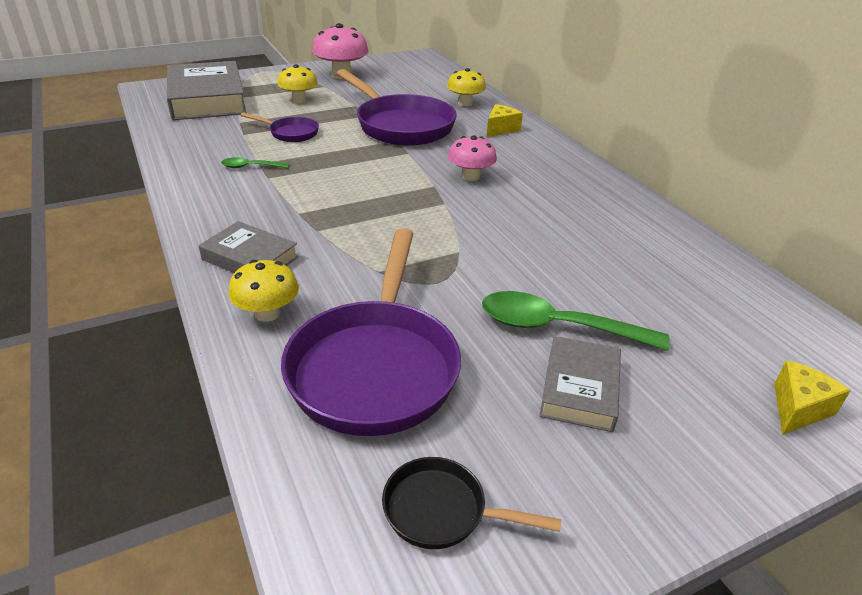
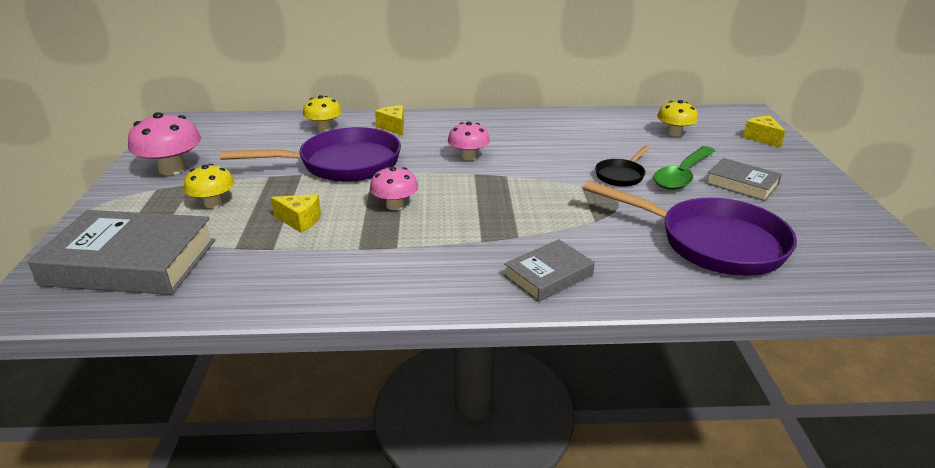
camera: 65 degrees left, 5 degrees down
(250, 167) = (362, 254): green spoon -> none
(267, 313) = (636, 277): yellow mushroom -> yellow mushroom (674, 133)
(290, 133) = (300, 221): purple pan -> yellow cheese
(340, 162) = (395, 205): none -> pink mushroom
(442, 511) = (841, 245): black pan -> black pan (621, 175)

